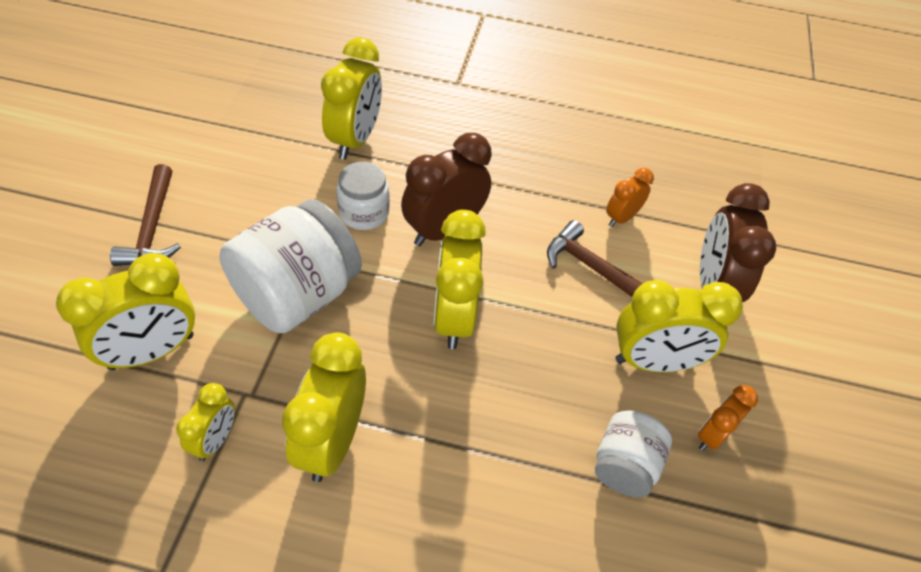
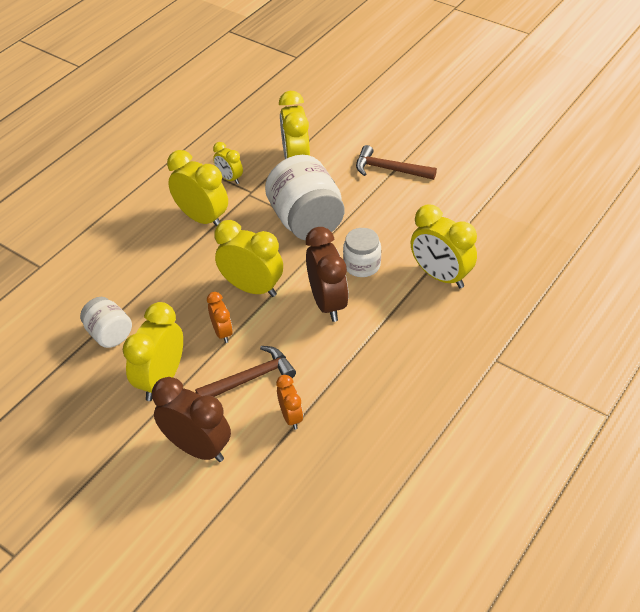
camera: 120 degrees right, 5 degrees down
(712, 435) = (97, 387): orange clock -> orange clock (222, 332)

